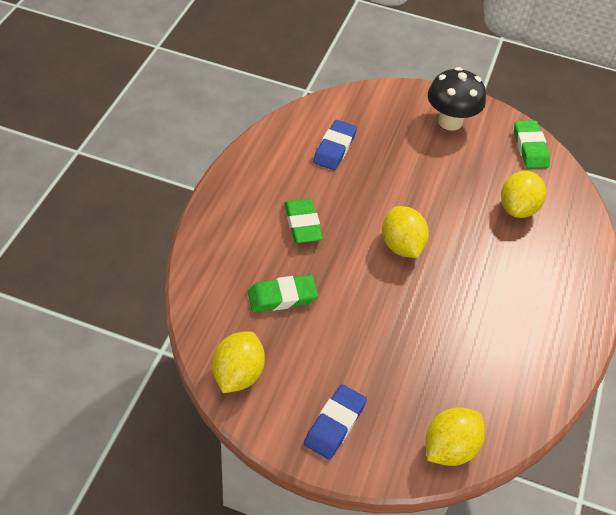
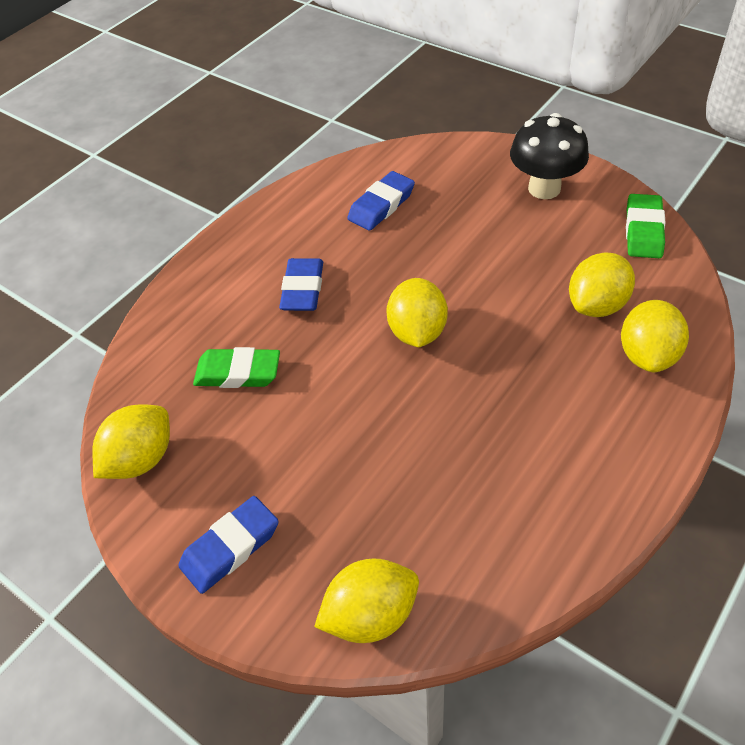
camera: 25 degrees right, 0 degrees up
(303, 224) = (303, 289): green eraser -> blue eraser
(562, 240) = (647, 355): none -> yellow lemon

